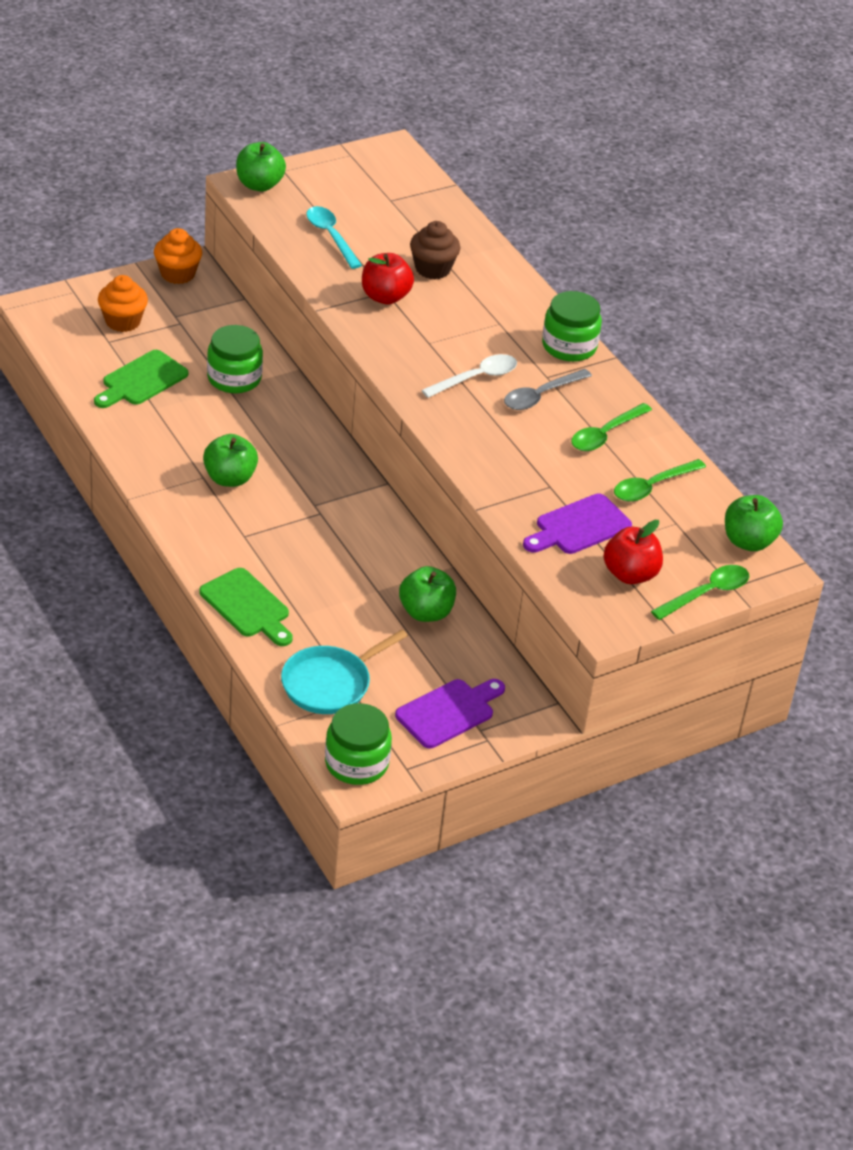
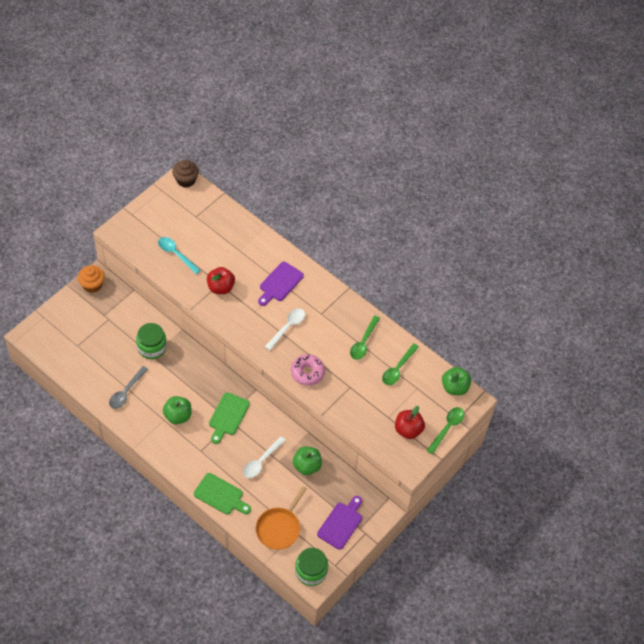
camera: 20 degrees left, 15 degrees up
(123, 321) = (78, 329): orange cupcake -> none
(142, 380) = (106, 366): green cutting board -> green cutting board (228, 416)
(259, 185) = (124, 229): green apple -> none
(329, 684) = (279, 528): turquoise pan -> orange pan
(345, 582) = (261, 461): none -> white spoon
(432, 269) = (236, 258): brown cupcake -> brown cupcake (186, 180)
(481, 446) = (307, 372): none -> pink donut
(540, 396) = (323, 328): grey spoon -> grey spoon (126, 392)
(569, 346) = (324, 288): green jar -> none
(579, 527) = (373, 408): purple cutting board -> purple cutting board (280, 283)

